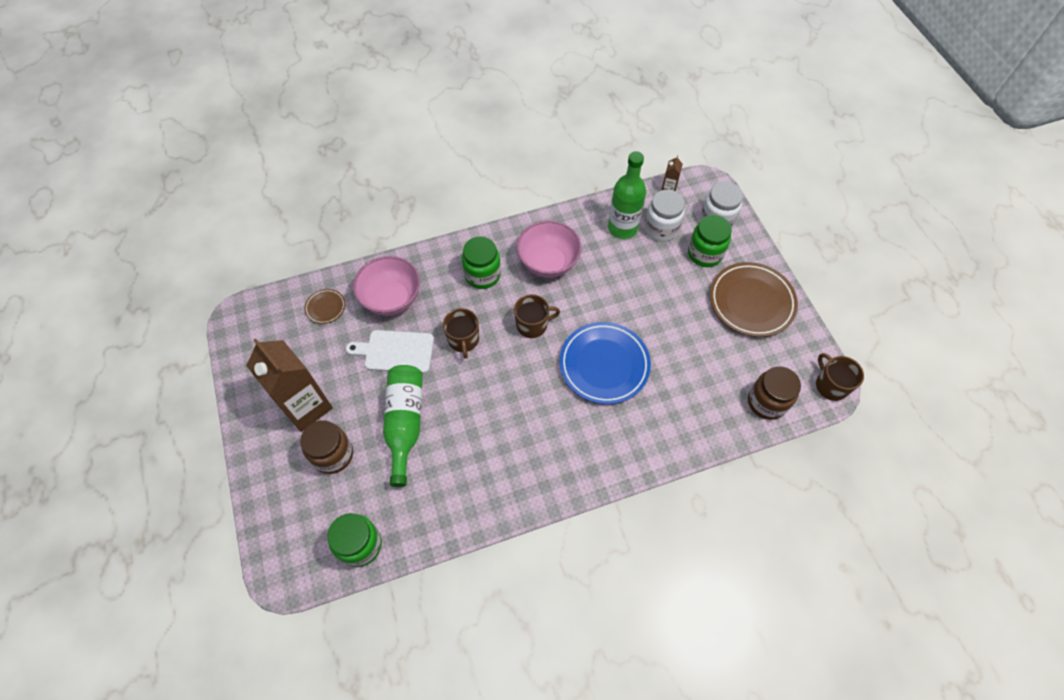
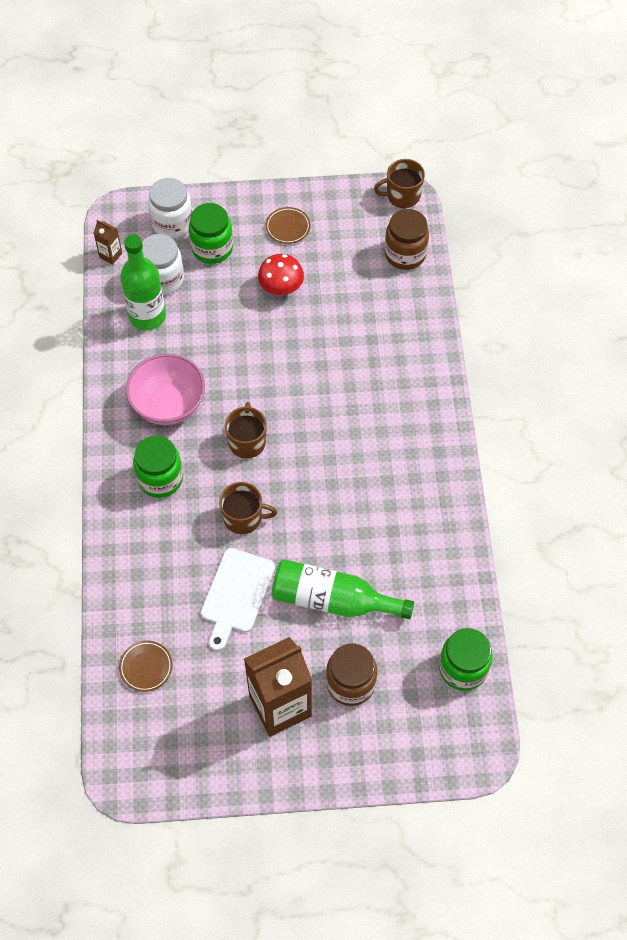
camera: 75 degrees left, 0 degrees up
(392, 299) = (160, 587): pink bowl -> none
(604, 365) = (320, 384): blue plate -> none
(688, 312) = (281, 288): none -> red mushroom
(751, 302) = (288, 227): brown plate -> brown plate, size x0.47

